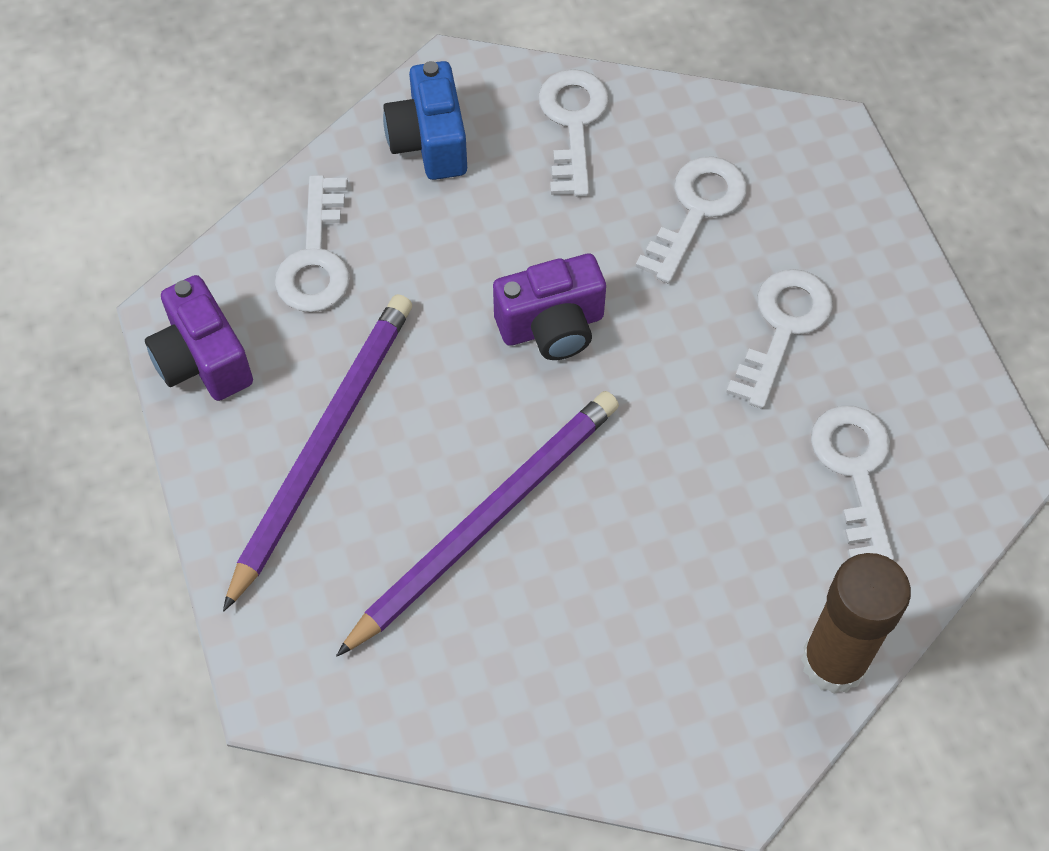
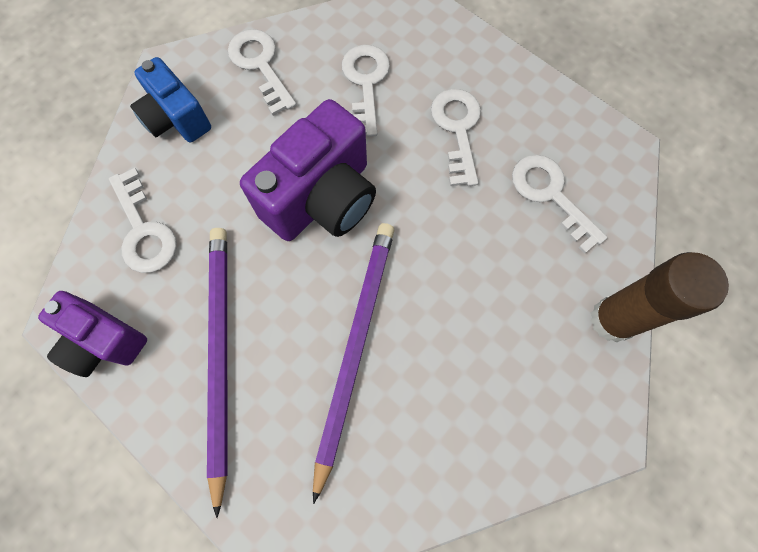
camera: 30 degrees left, 10 degrees up
(552, 326) = (322, 198): purple camera -> purple camera, size x1.59

